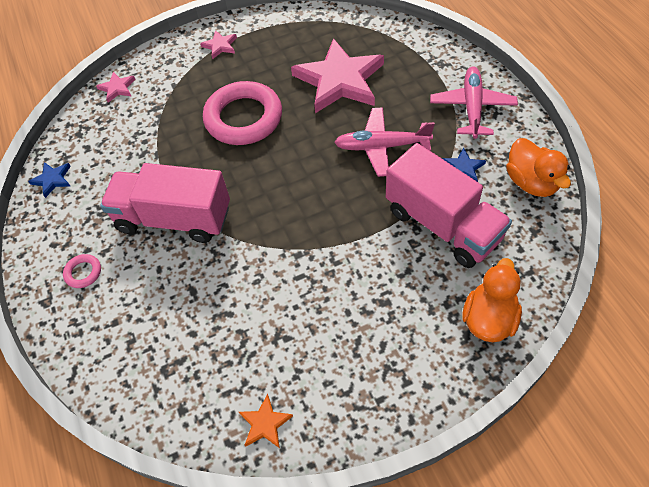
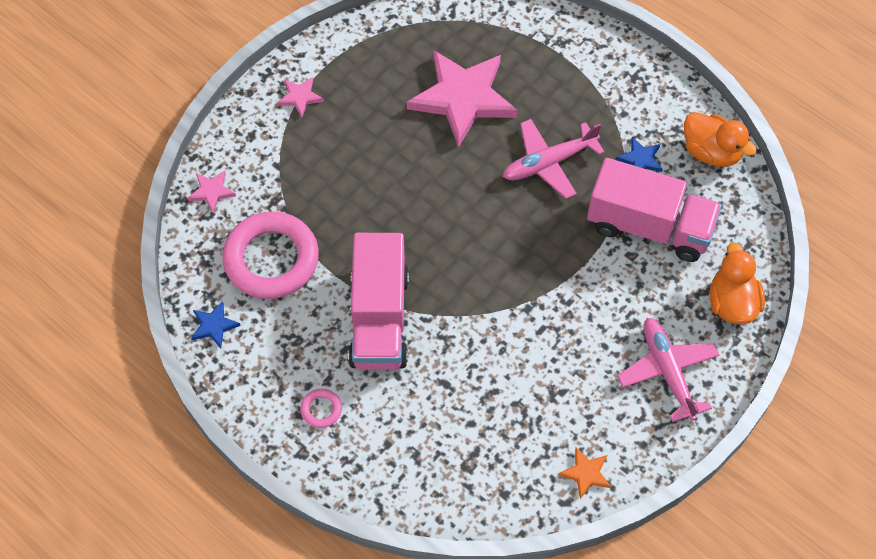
camera: 30 degrees left, 5 degrees up
(174, 218) = (379, 318): pink truck -> pink truck turned 75 degrees counterclockwise
(243, 118) = (383, 179): pink ring -> pink ring (271, 259)
(472, 107) = (618, 86): pink plane -> pink plane (667, 372)

